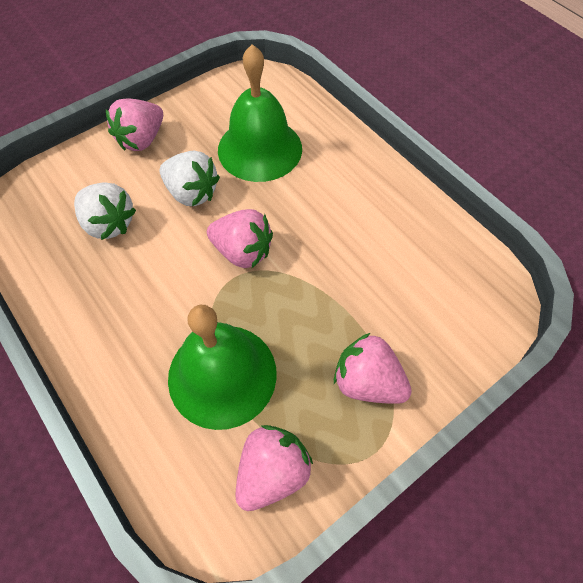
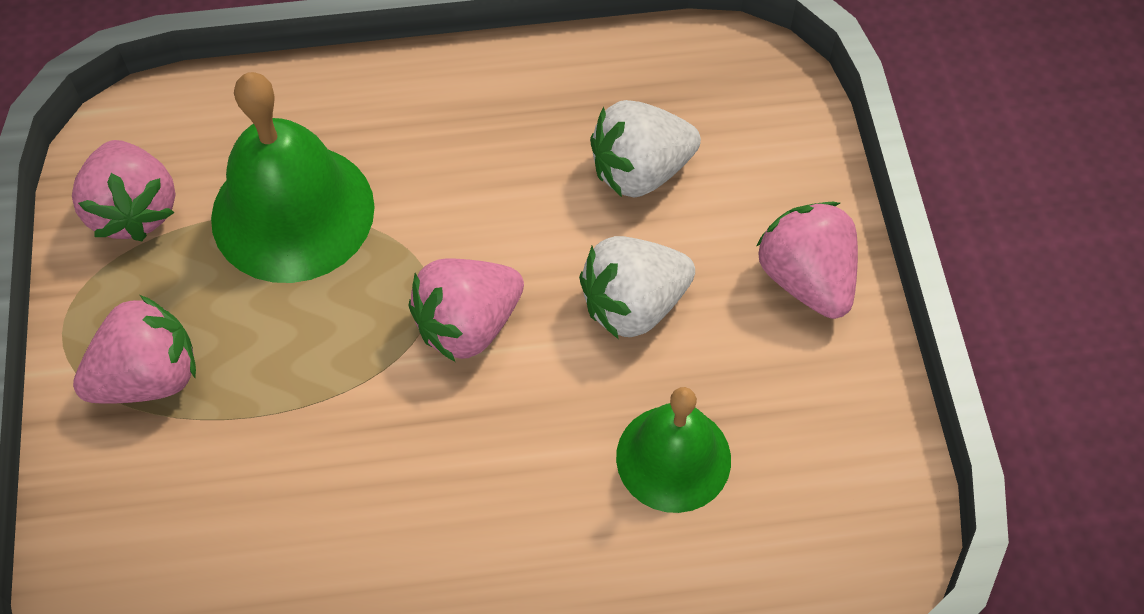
camera: 120 degrees right, 0 degrees up
(260, 149) = (673, 458): green bell -> green bell, size x0.64

